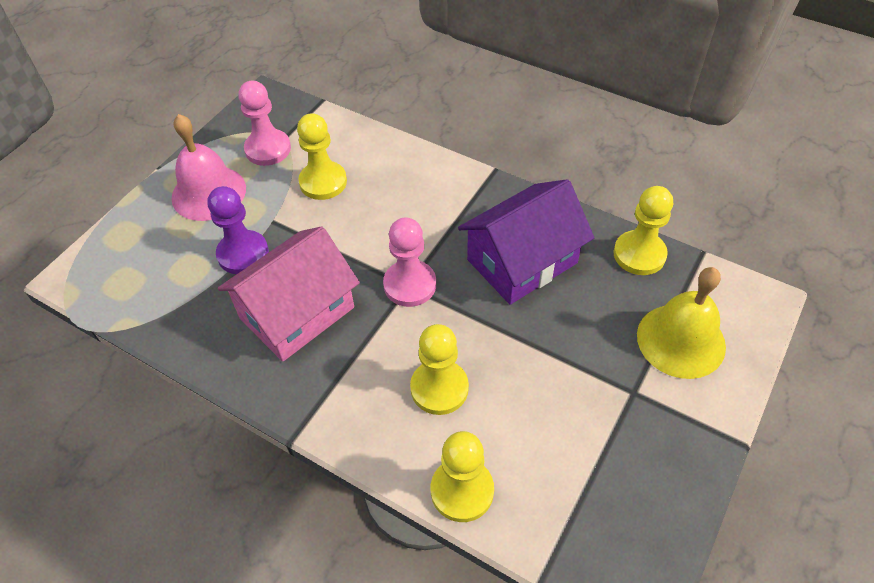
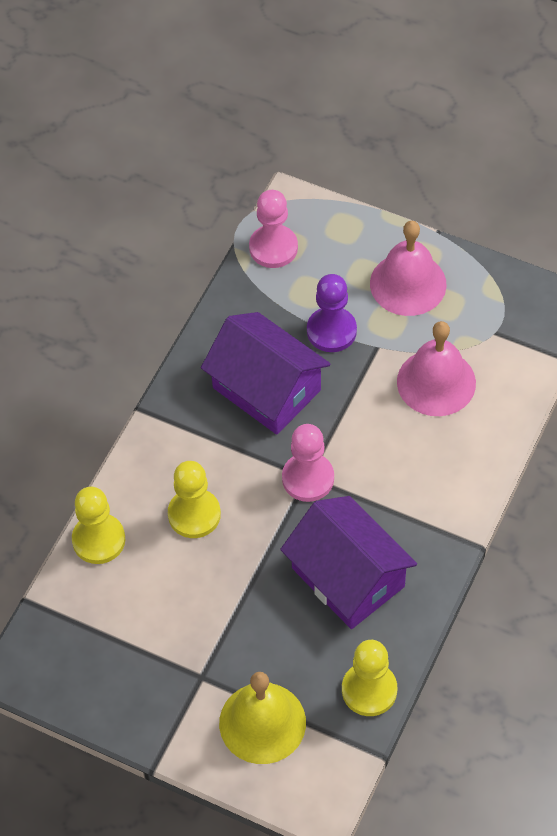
camera: 85 degrees right, 5 degrees up
(268, 149) = (478, 322): pink pawn -> pink pawn (273, 248)
(297, 312) = (266, 389): pink house -> purple house
(323, 182) = (436, 382): yellow pawn -> pink bell

